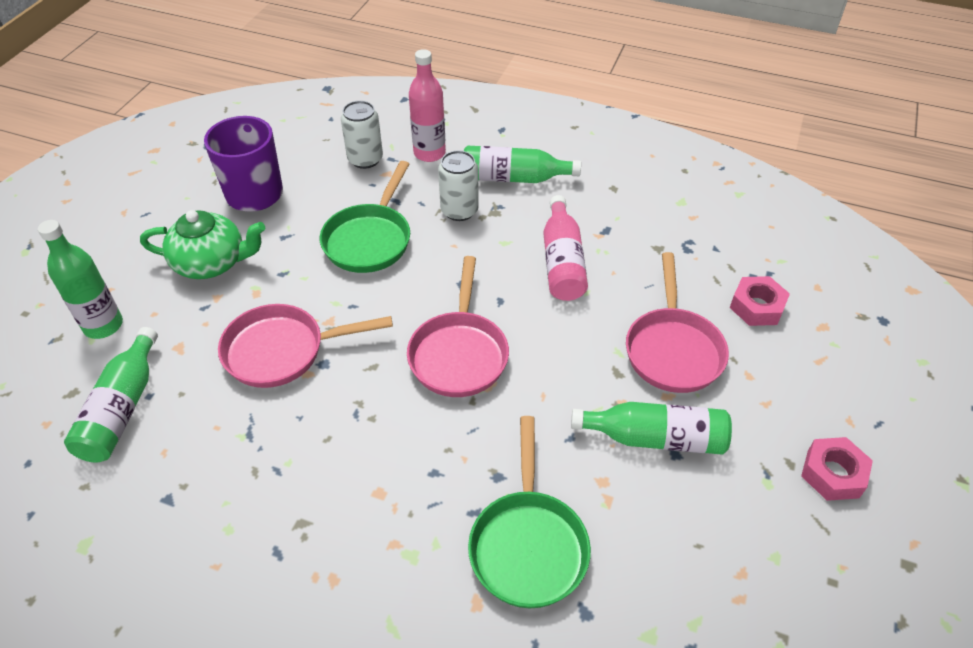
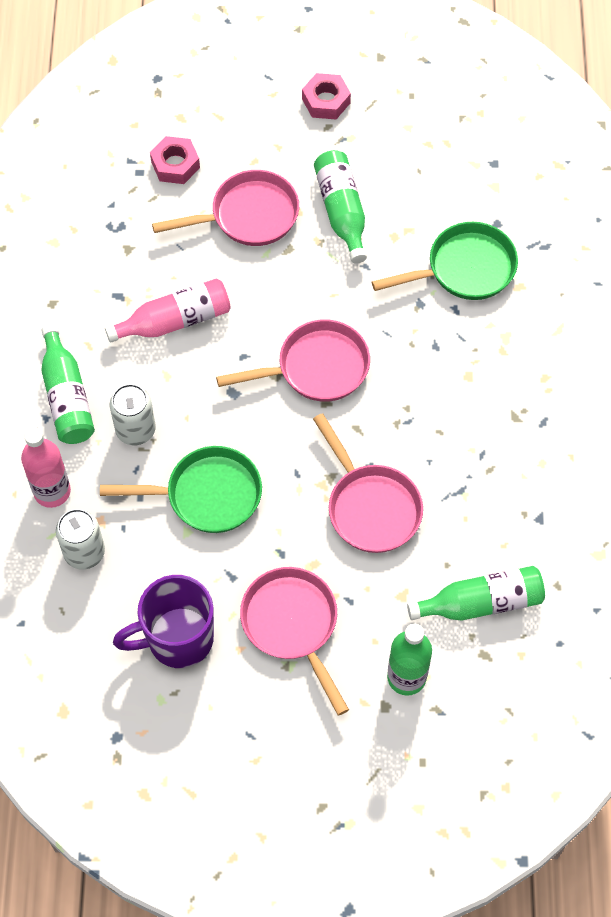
camera: 110 degrees left, 15 degrees up
(212, 263) = (293, 625): green teapot -> pink pan

